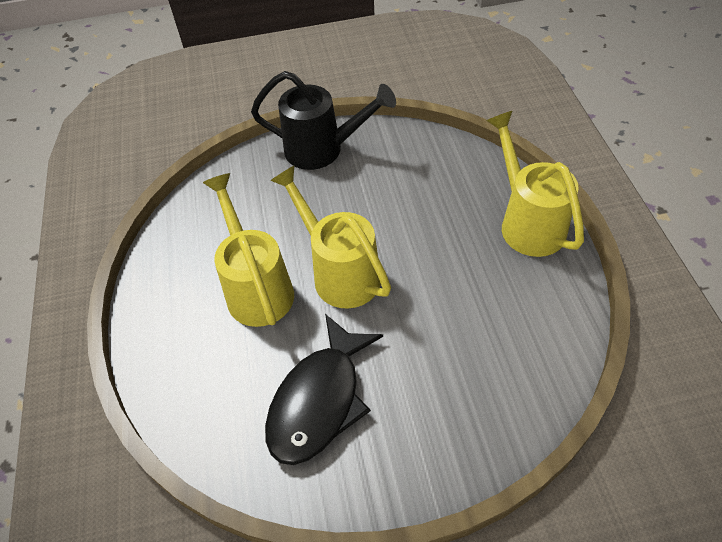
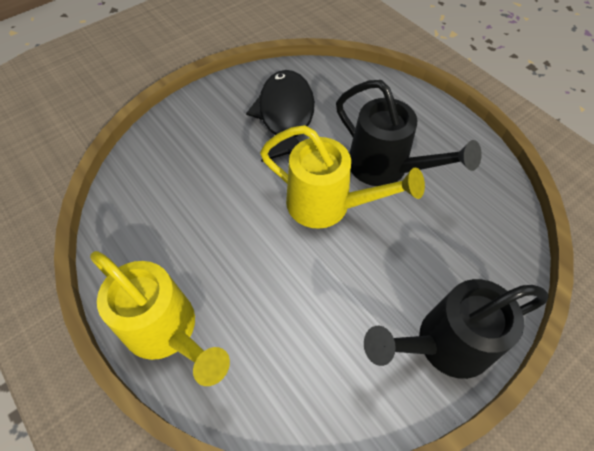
camera: 150 degrees right, 5 degrees up
(257, 288) = (385, 168): yellow watering can -> black watering can

